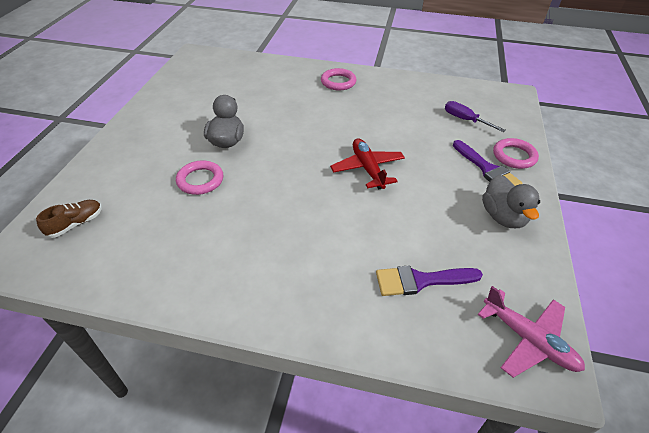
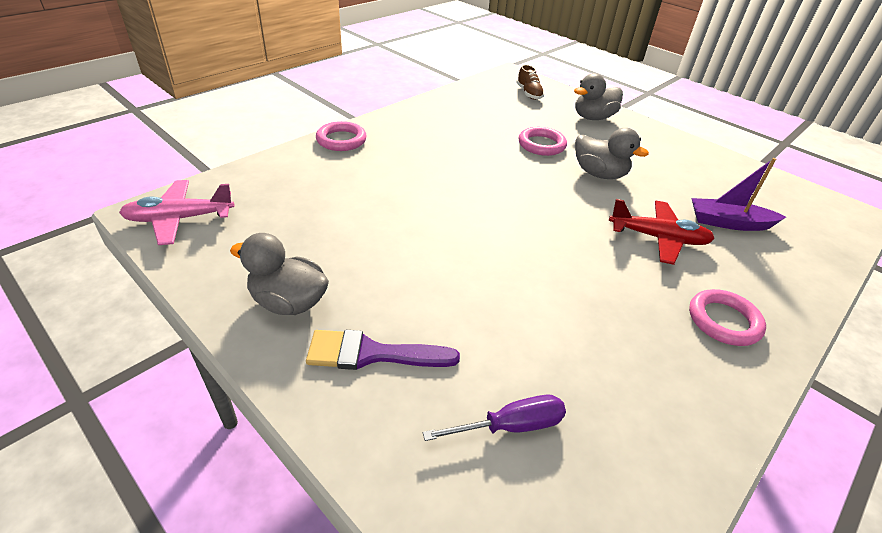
camera: 120 degrees right, 5 degrees down
(117, 166) = (593, 117): none -> grey duck
(245, 87) = (728, 223): none -> purple boat
(367, 169) = (474, 242): red plane -> red plane (658, 238)
(421, 280) = (300, 199): purple brush -> none
(514, 156) = (364, 416): pink ring -> pink ring (341, 140)

